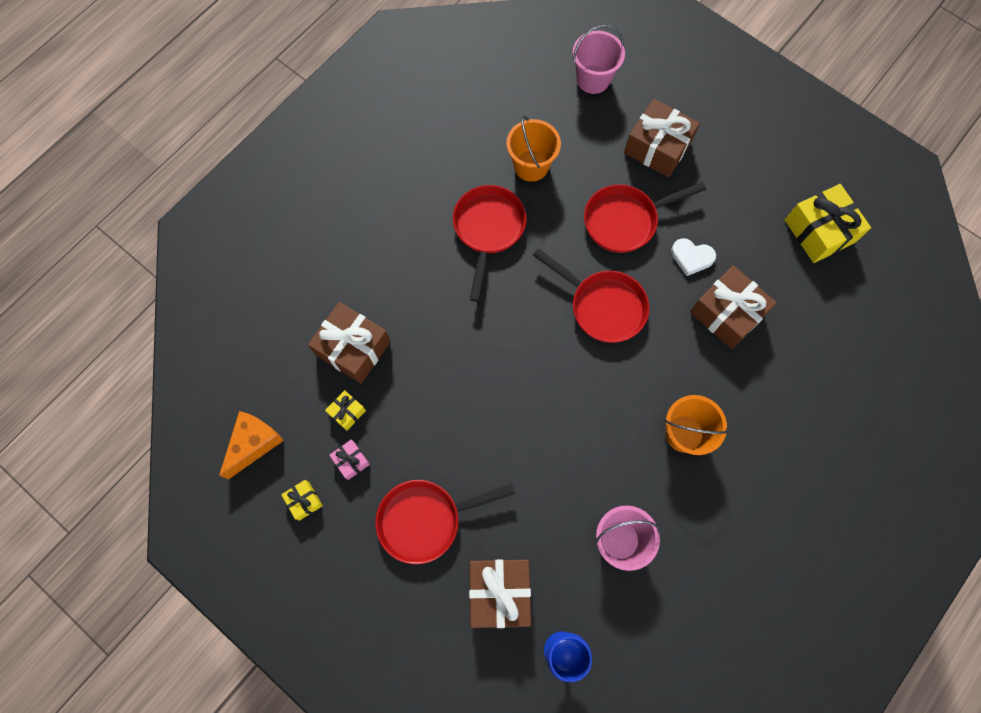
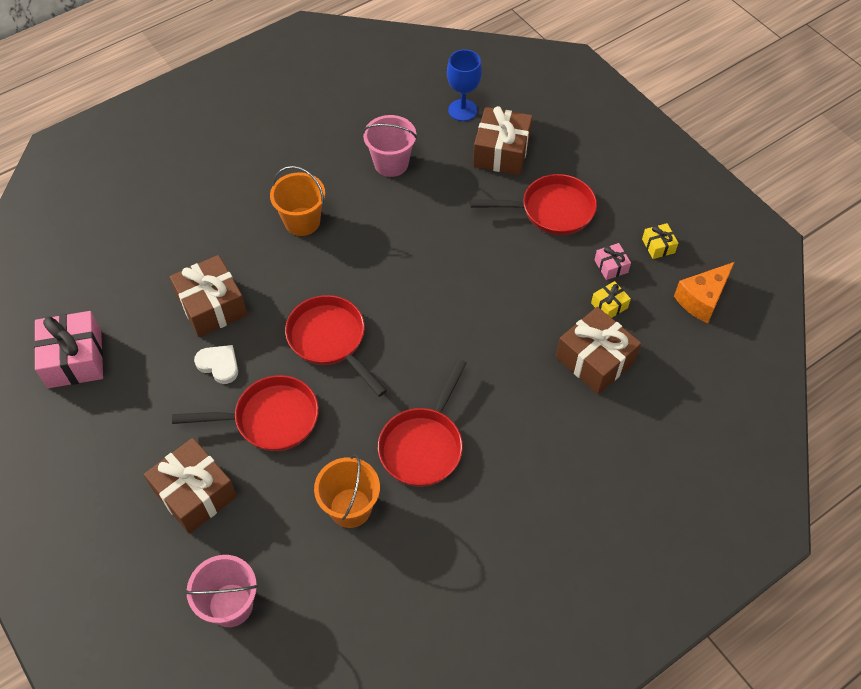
camera: 165 degrees left, 15 degrees down
(819, 231) = (74, 359): yellow gift -> pink gift

